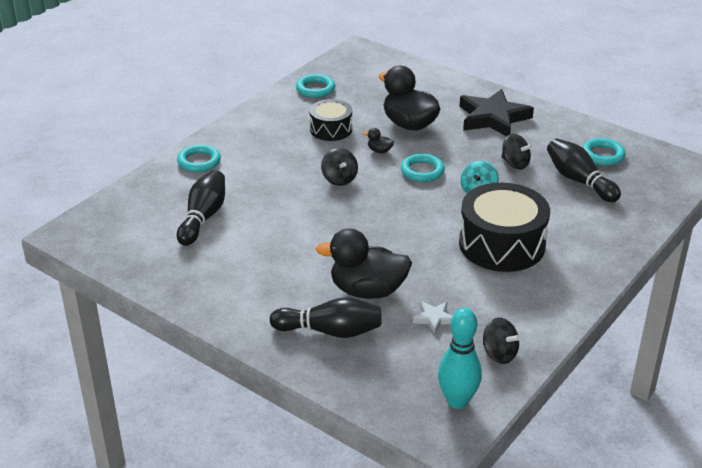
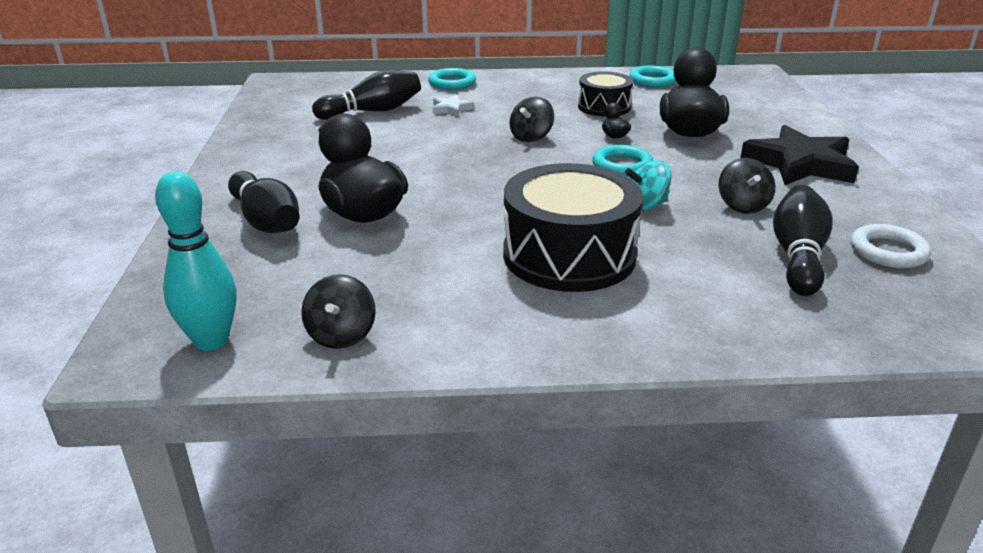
camera: 50 degrees right, 5 degrees down
(434, 318) = (360, 267): white star -> white star (451, 109)
(603, 155) = (888, 252): turquoise ring -> white ring

